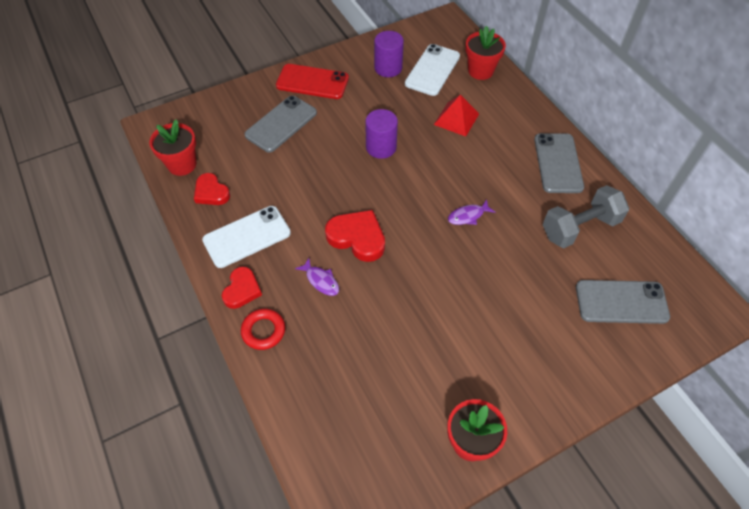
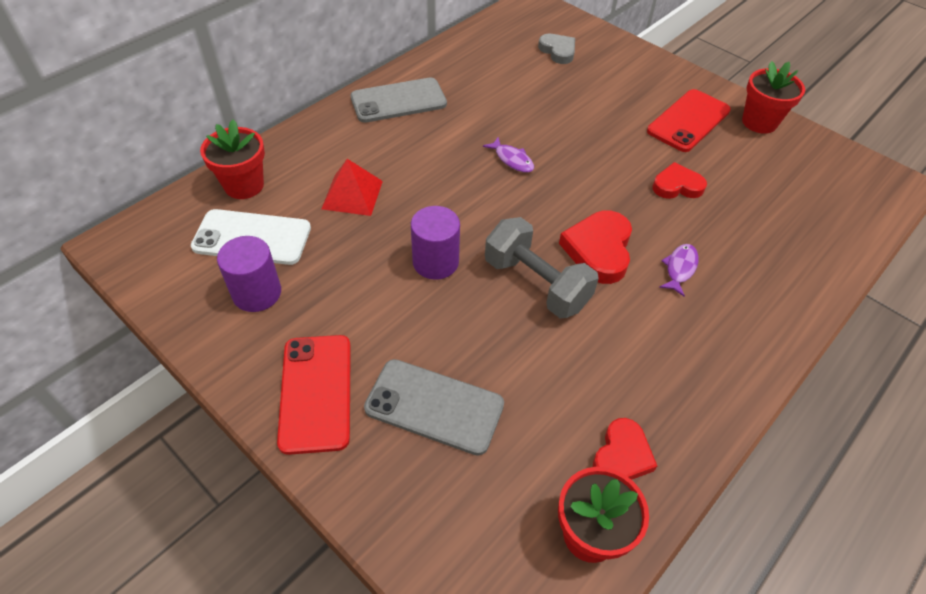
camera: 110 degrees left, 5 degrees down
(242, 290) = (747, 346): red heart -> red heart (677, 186)
(247, 237) = (669, 372): white phone -> none
(263, 331) = (780, 303): red ring -> none
(487, 372) = (688, 121): none -> red phone
(579, 227) = (484, 80): grey dumbbell -> grey dumbbell (536, 284)
(621, 302) = (558, 51): grey phone -> grey heart

